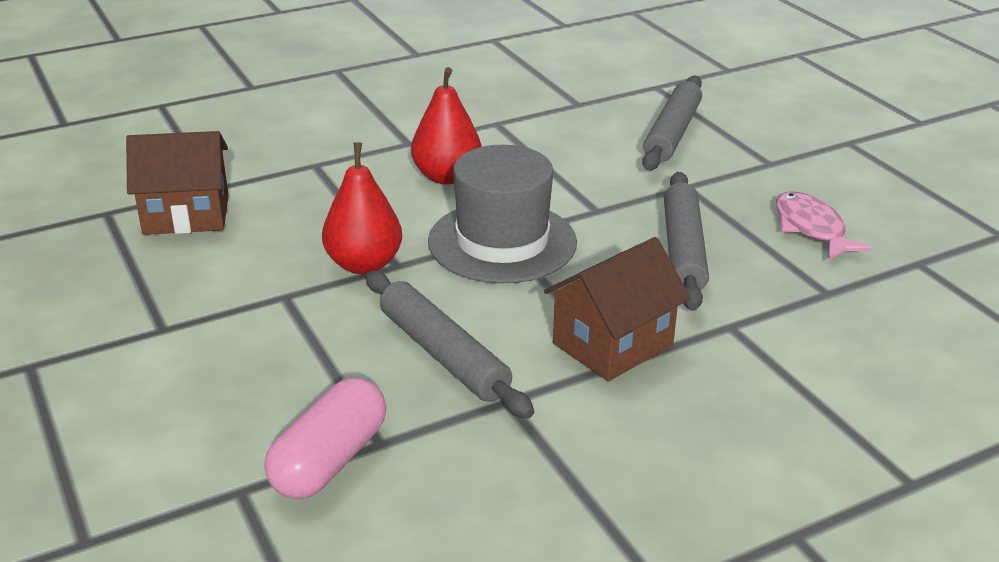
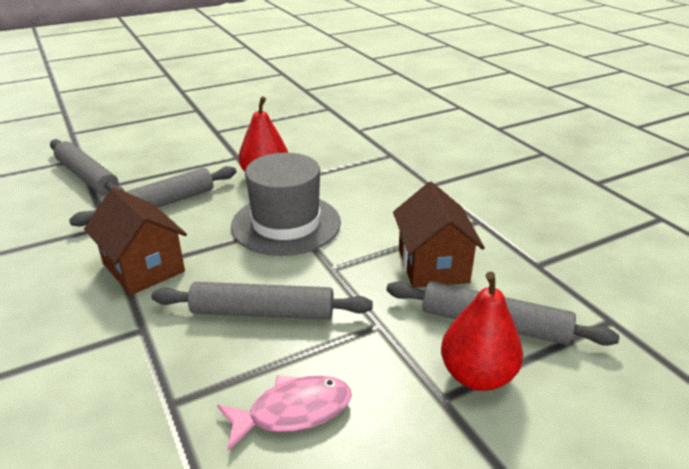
camera: 90 degrees right, 0 degrees up
(186, 215) = (326, 126): brown house -> brown house (433, 265)
(330, 460) = (87, 177): pink capsule -> grey rolling pin
(446, 177) = (381, 201): red pear -> red pear (477, 375)

